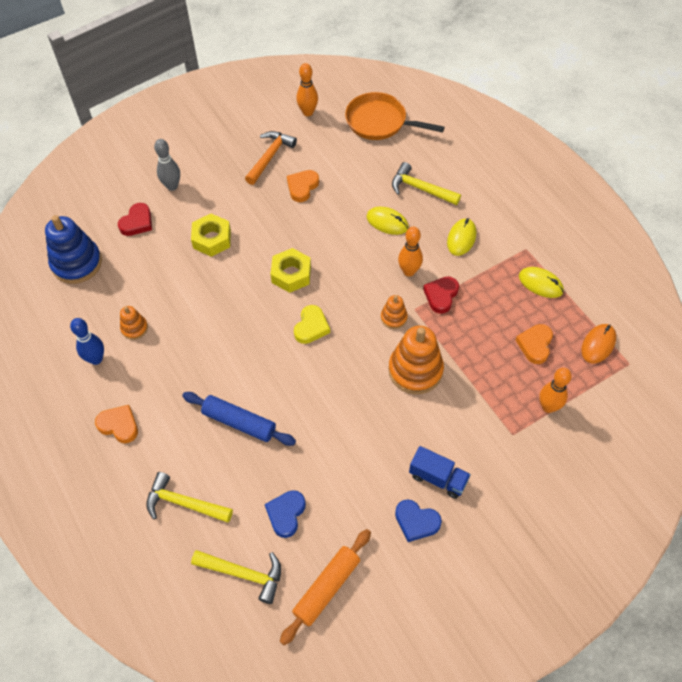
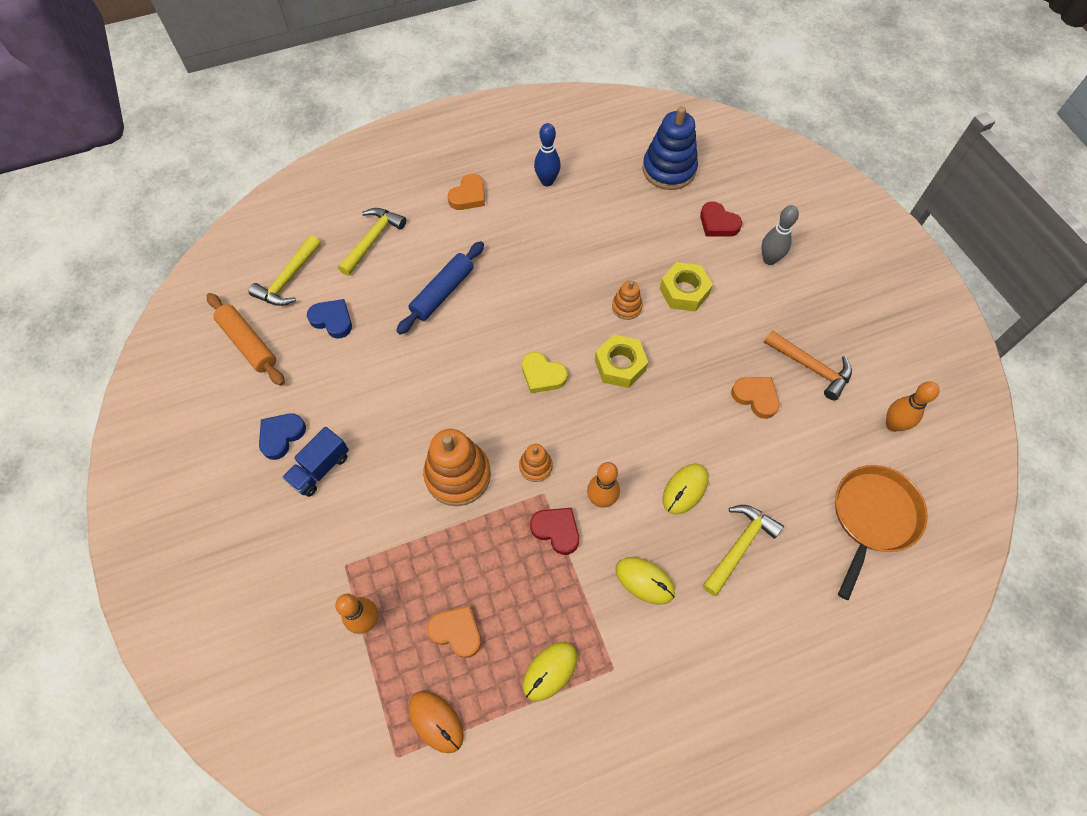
camera: 100 degrees right, 5 degrees up
(134, 328) = (576, 213): orange stacking toy -> orange stacking toy (626, 307)

